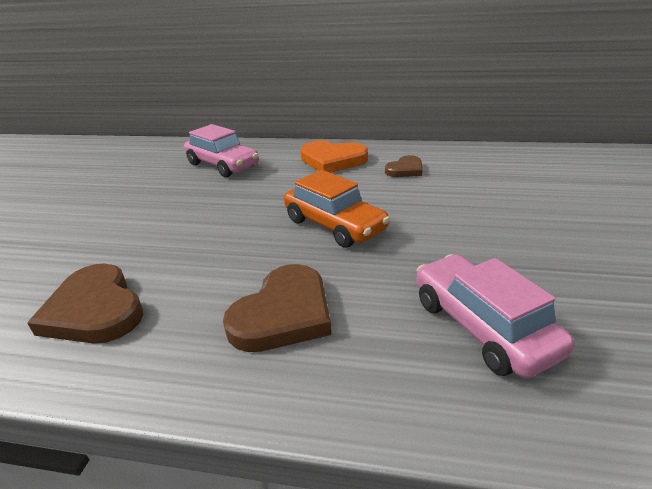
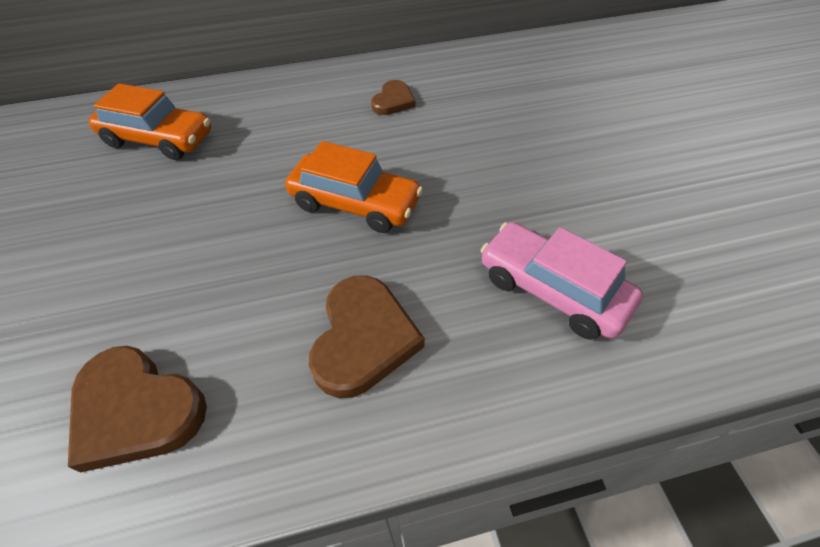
camera: 25 degrees left, 20 degrees up
(223, 165) = (159, 139): pink car -> orange car
(332, 160) = (301, 102): orange heart -> none

